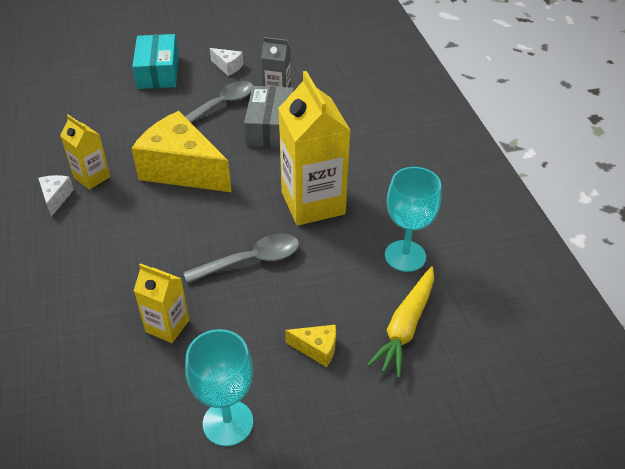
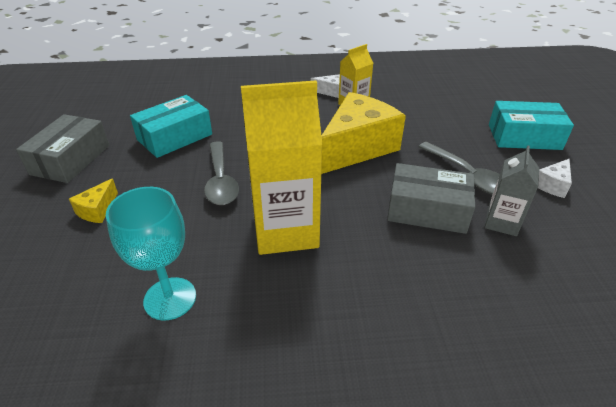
camera: 100 degrees right, 5 degrees down
(167, 326) = (175, 137): yellow carton -> turquoise box
(228, 422) = (71, 159): turquoise goblet -> grey box
(405, 326) = (76, 277): yellow carrot -> none

